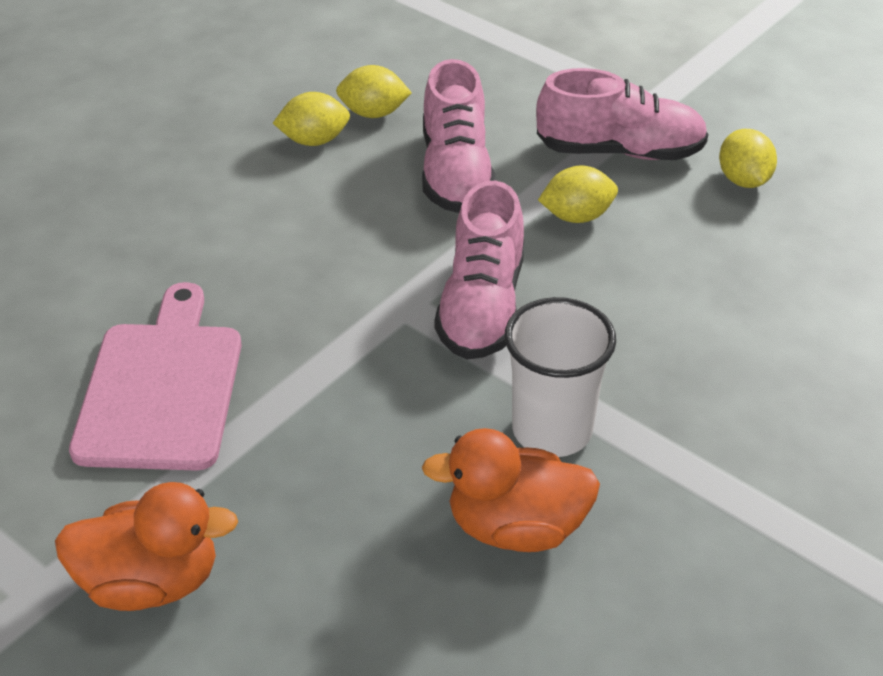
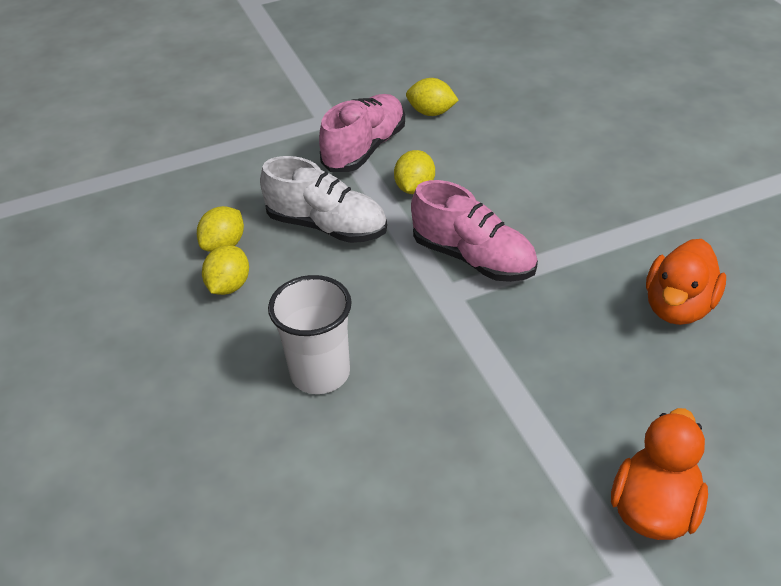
camera: 60 degrees left, 0 degrees up
(162, 388) = (456, 452): pink cutting board -> none
(456, 172) = (327, 226): pink shoe -> white shoe
(552, 430) = (604, 265): white cup -> white cup (320, 373)

